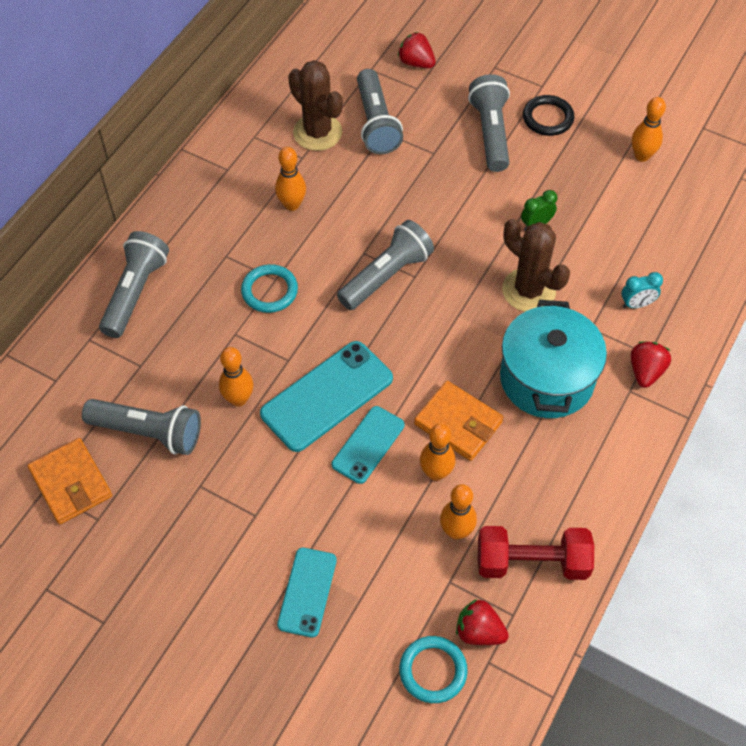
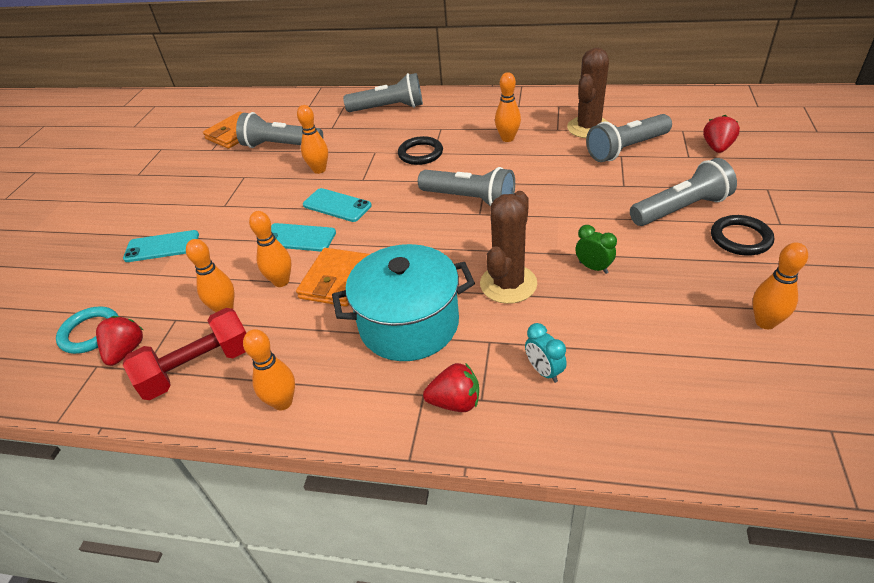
camera: 75 degrees right, 15 degrees down
(148, 432) = (280, 146): grey flashlight -> grey flashlight turned 105 degrees clockwise
(269, 291) = (420, 153): turquoise ring -> black ring
(327, 396) = (337, 205): turquoise phone -> turquoise phone, size x0.61
(532, 562) = (198, 368): red dumbbell -> red dumbbell turned 75 degrees clockwise
(601, 495) = (283, 402): none -> orange bowling pin

